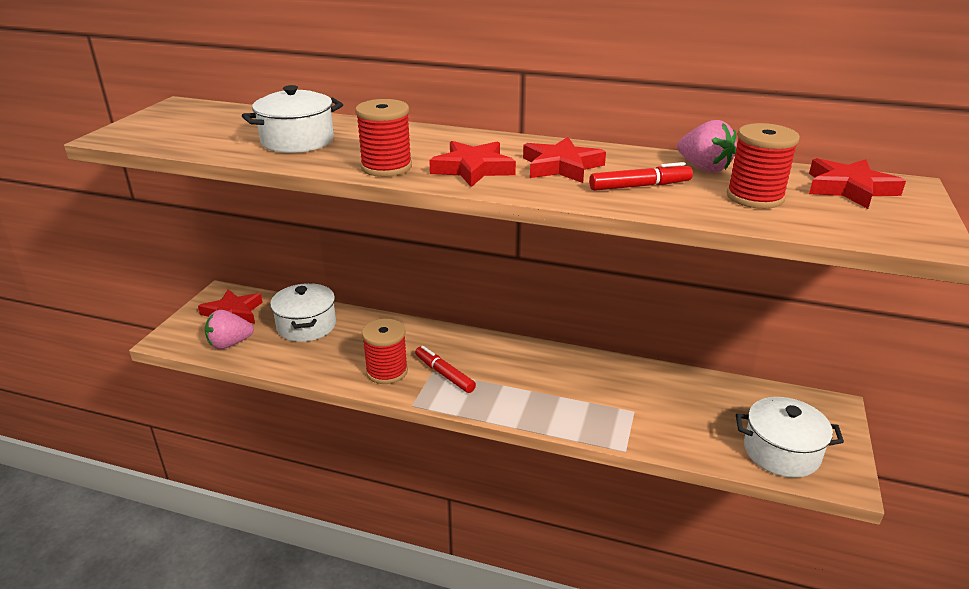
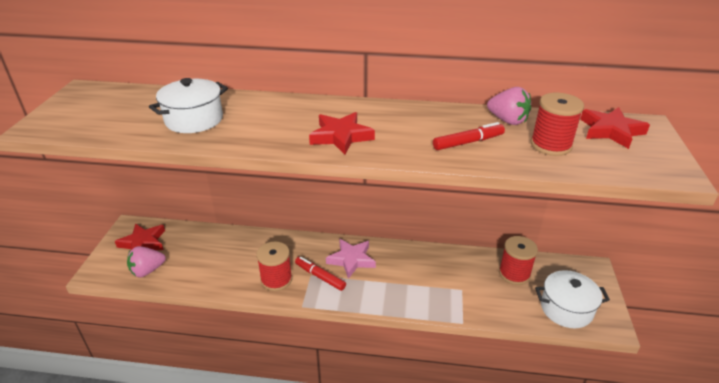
camera: 10 degrees left, 5 degrees up
(306, 326) = (205, 247): white pot -> none
(386, 167) = (274, 141): red spool -> red spool (514, 274)
(491, 359) = (351, 260): none -> pink star
(561, 166) = (406, 128): red star -> none

